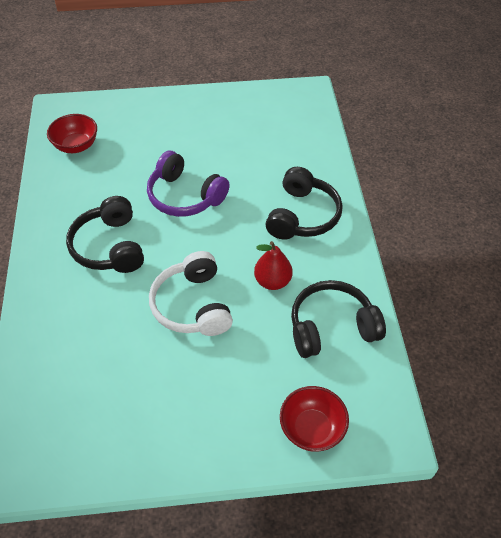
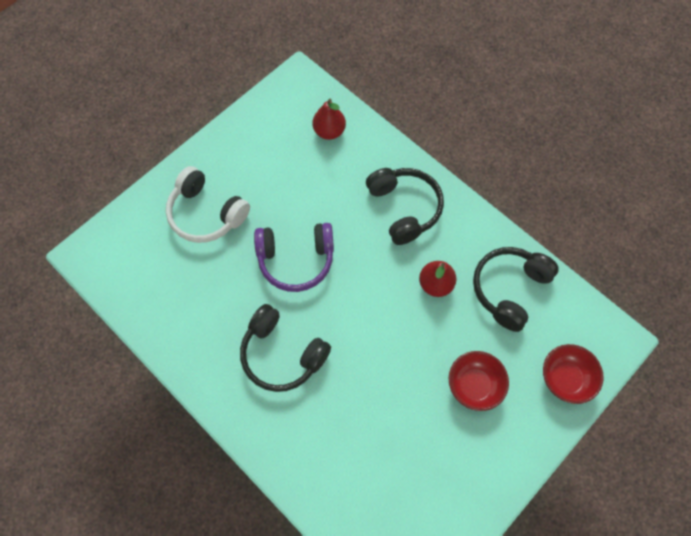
camera: 40 degrees left, 15 degrees up
(76, 146) = (149, 281): red bowl -> red bowl (474, 385)
(193, 305) = (398, 351): white headphones -> white headphones (207, 213)
(297, 134) = (329, 131): none -> red pear

